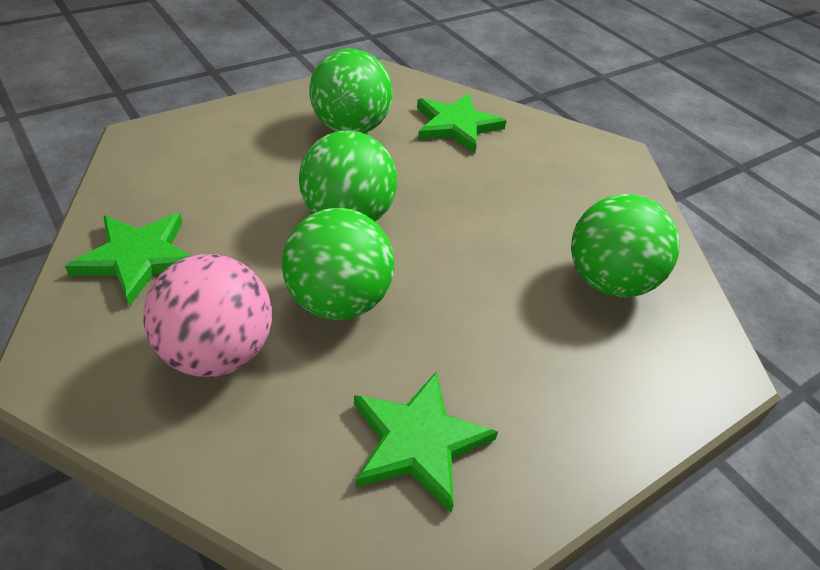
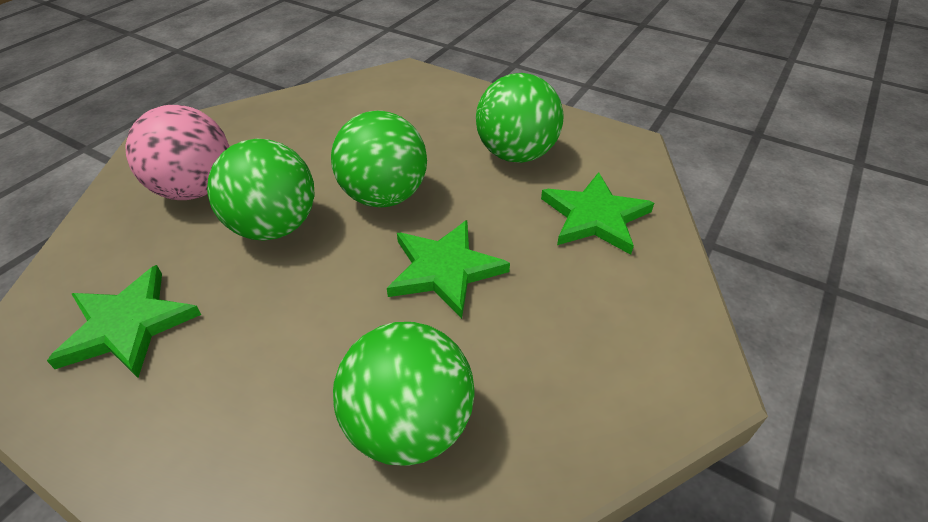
camera: 70 degrees right, 0 degrees up
(138, 258) = (275, 123): green star -> green star (444, 270)

